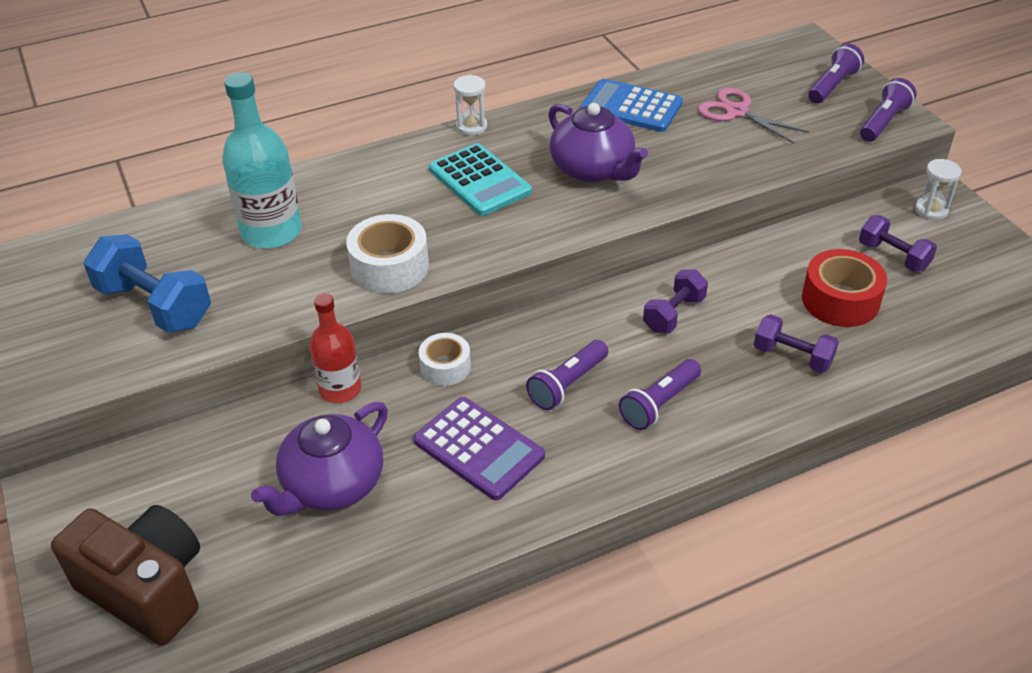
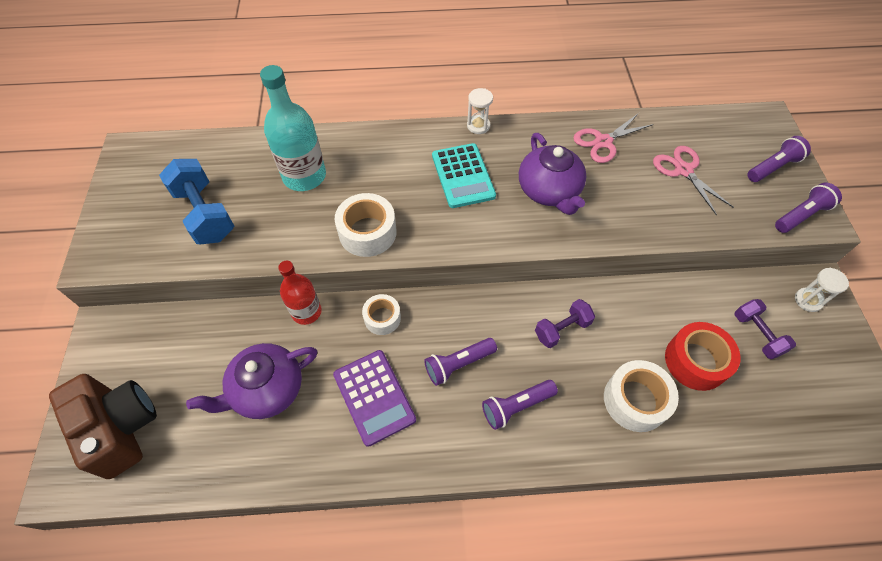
camera: 20 degrees right, 15 degrees up
(631, 107) = (603, 142): blue calculator -> pink scissors
(792, 356) = (635, 400): purple dumbbell -> white tape

